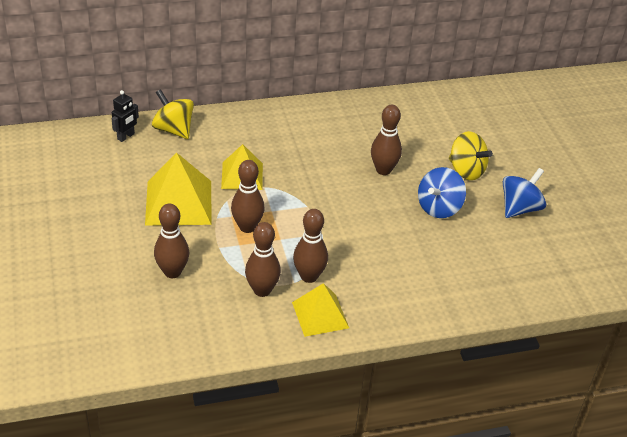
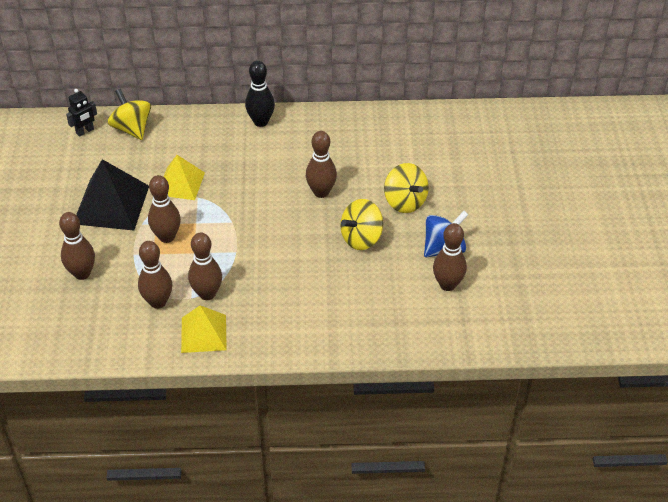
camera: 15 degrees right, 5 degrees up
(179, 202) = (111, 204): yellow pyramid -> black pyramid
(299, 112) = (261, 122): none -> black bowling pin
(439, 207) = (361, 238): blue spinning top -> yellow spinning top
(537, 240) = (447, 284): none -> brown bowling pin

